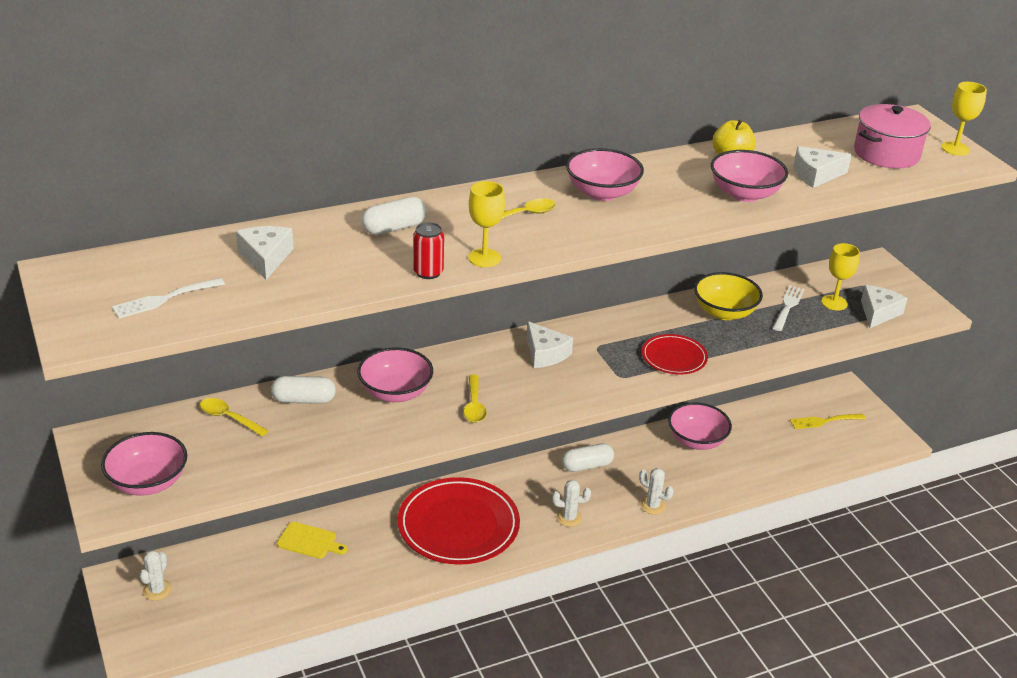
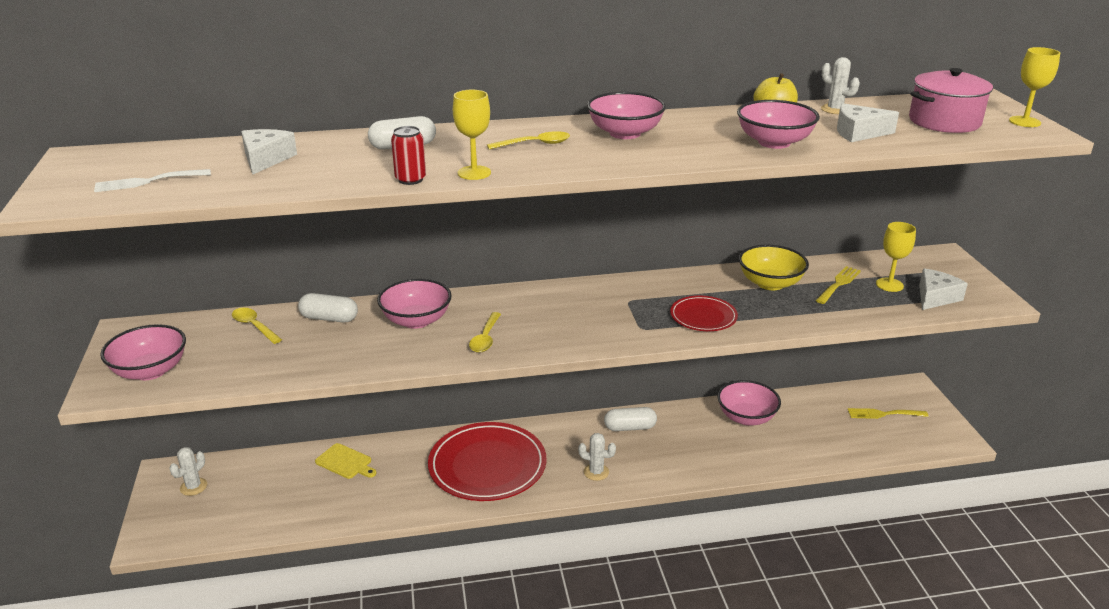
camera: 15 degrees right, 5 degrees down
(545, 354) = (575, 302): white cheese -> none
(652, 506) = (683, 471): white cactus -> white cactus (835, 109)
(788, 306) = (838, 284): white fork -> yellow fork

